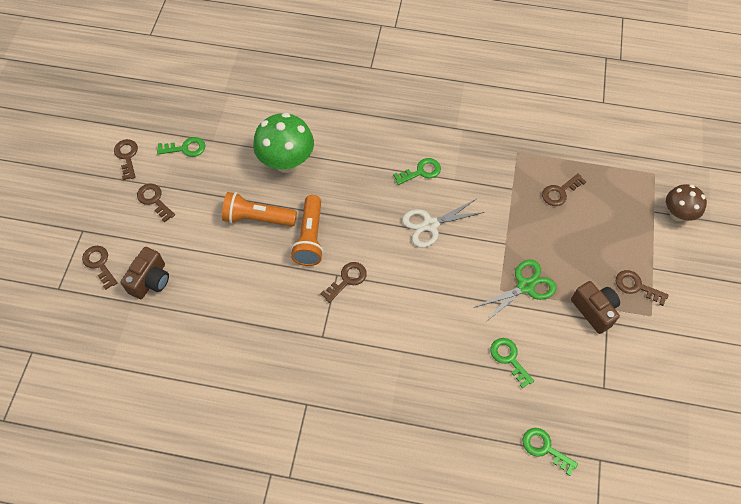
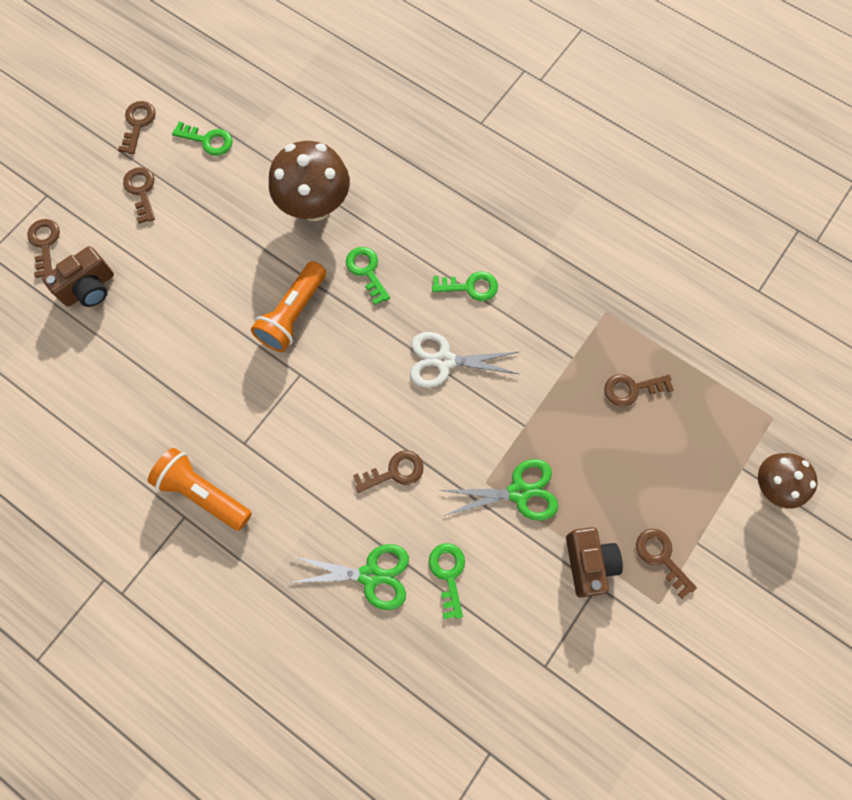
camera: 25 degrees right, 10 degrees up
(257, 218) = (245, 263): orange flashlight -> orange flashlight (203, 493)
(286, 162) = (315, 206): green mushroom -> brown mushroom
(347, 280) = (308, 386): brown key -> brown key (394, 472)
(458, 383) = (371, 575): none -> green scissors
(544, 448) = (430, 706): green key -> green key (366, 271)

